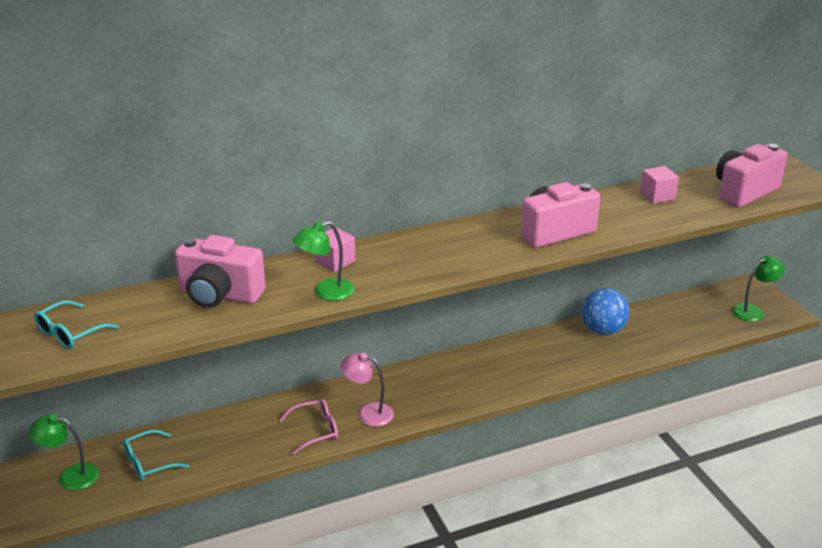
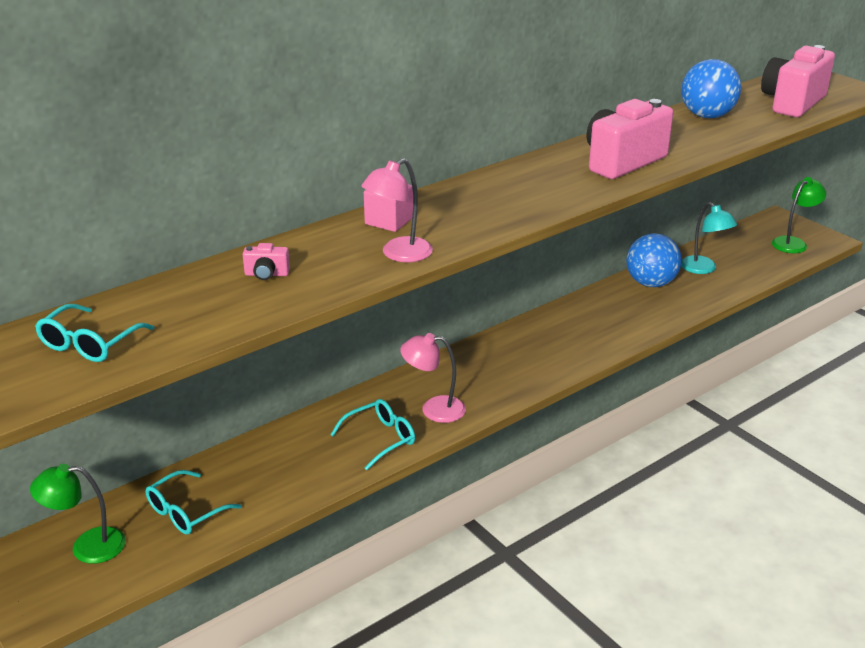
camera: 15 degrees left, 0 degrees up
(220, 295) = (266, 274): pink camera -> pink camera, size x0.41
(316, 430) = (380, 439): pink glasses -> turquoise glasses
(326, 292) = (398, 254): green lamp -> pink lamp
(656, 324) = (703, 269): none -> turquoise lamp
(657, 196) = (707, 116): pink cube -> blue ball

